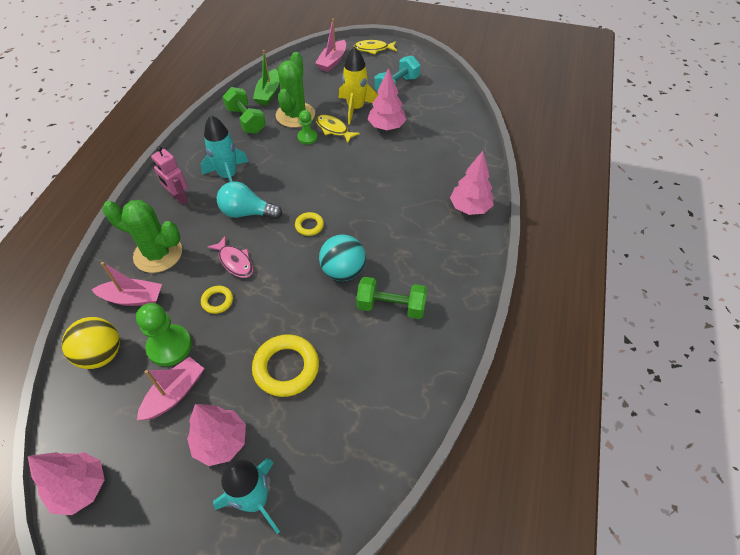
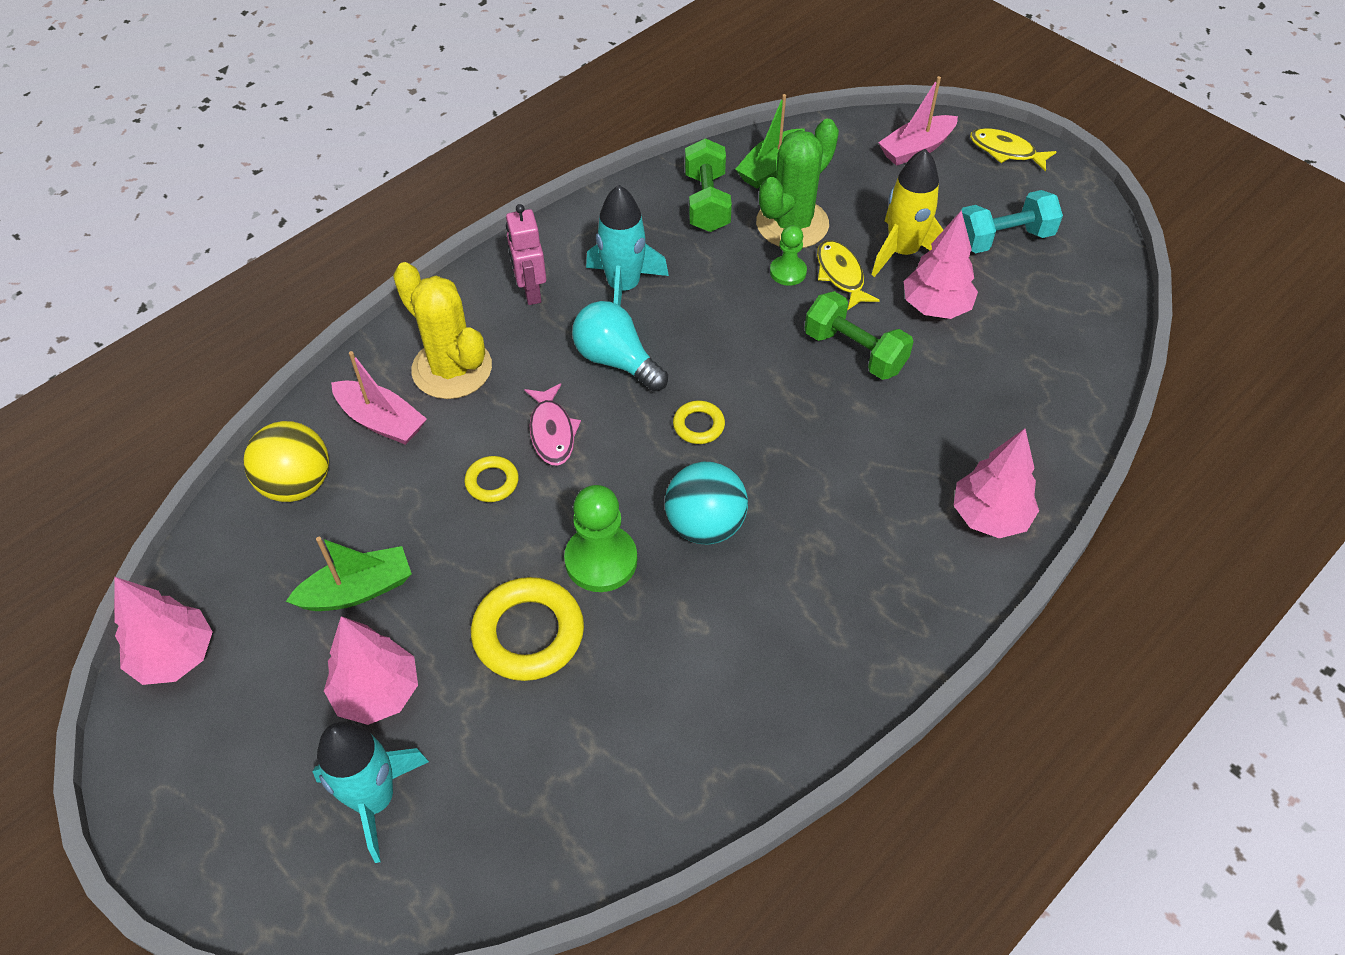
camera: 30 degrees right, 0 degrees up
(158, 254) = (452, 369): green cactus -> yellow cactus
(169, 346) = (389, 517): green pawn -> green pawn (601, 560)
(175, 393) = (357, 590): pink boat -> green boat
(391, 306) = (745, 619): green dumbbell -> green dumbbell (854, 351)

